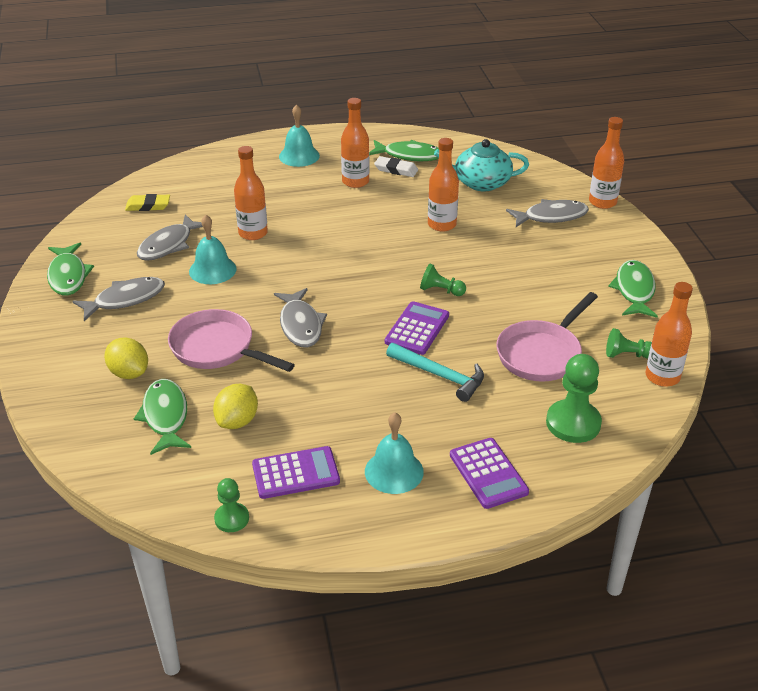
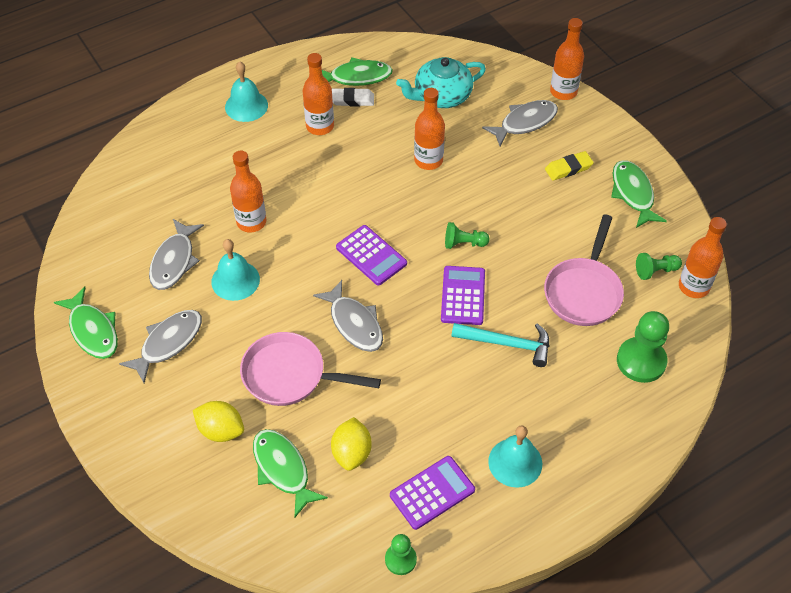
camera: 20 degrees left, 15 degrees up
(148, 206) = (125, 215): yellow eraser -> yellow eraser (568, 168)
(488, 473) = (594, 438): purple calculator -> purple calculator (371, 255)

